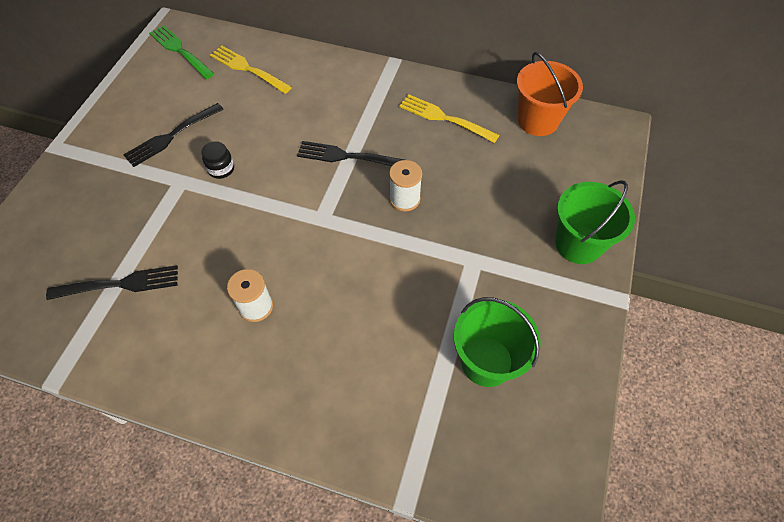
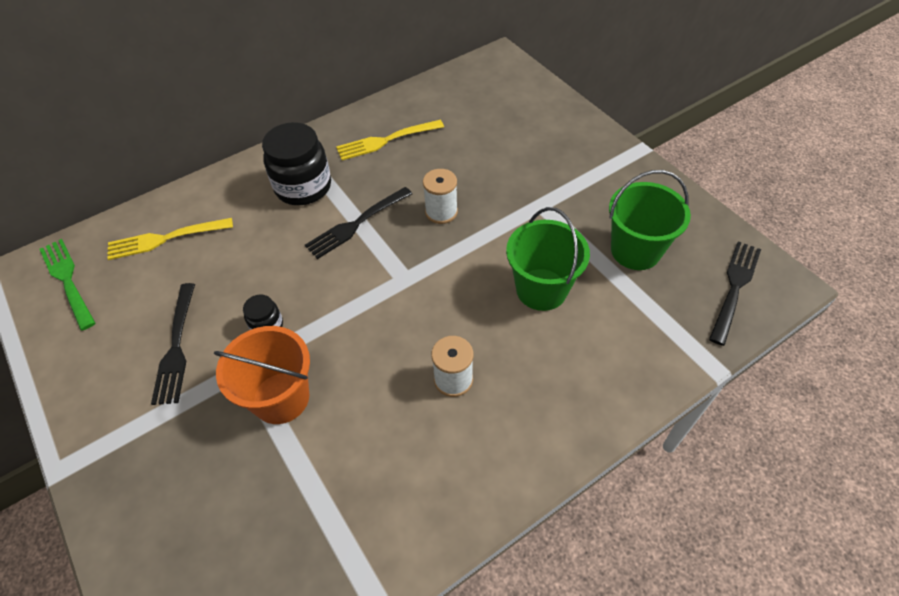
camera: 50 degrees left, 5 degrees down
(119, 284) = (319, 490): black fork -> black fork (734, 288)
(180, 51) = (68, 281): green fork -> green fork turned 60 degrees clockwise
(354, 104) = (303, 187): none -> black jar
(537, 120) = (448, 92): orange bucket -> orange bucket (281, 398)
(578, 244) = (579, 140): green bucket -> green bucket (541, 289)

